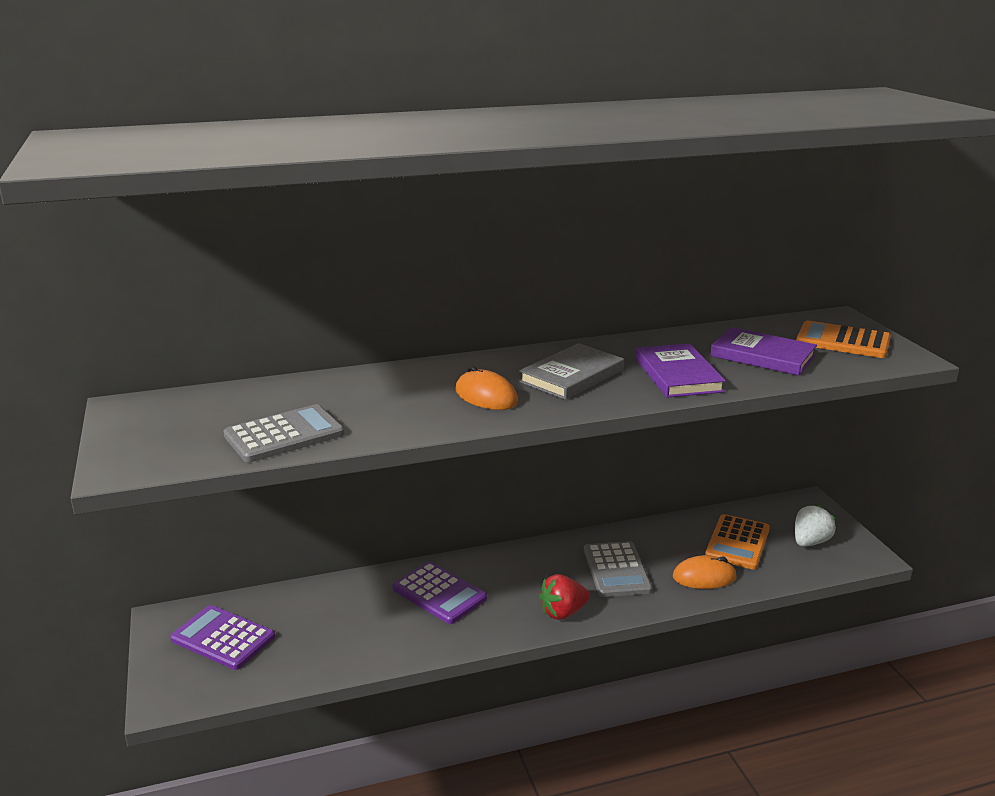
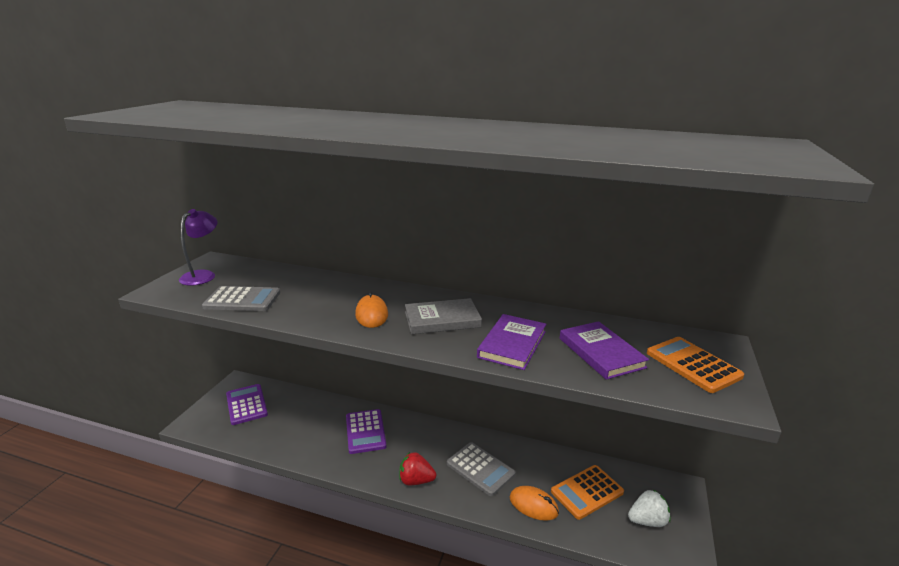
camera: 35 degrees right, 0 degrees up
(153, 428) = (203, 275): none -> purple lamp
(616, 570) = (480, 469): grey calculator -> grey calculator turned 75 degrees counterclockwise

